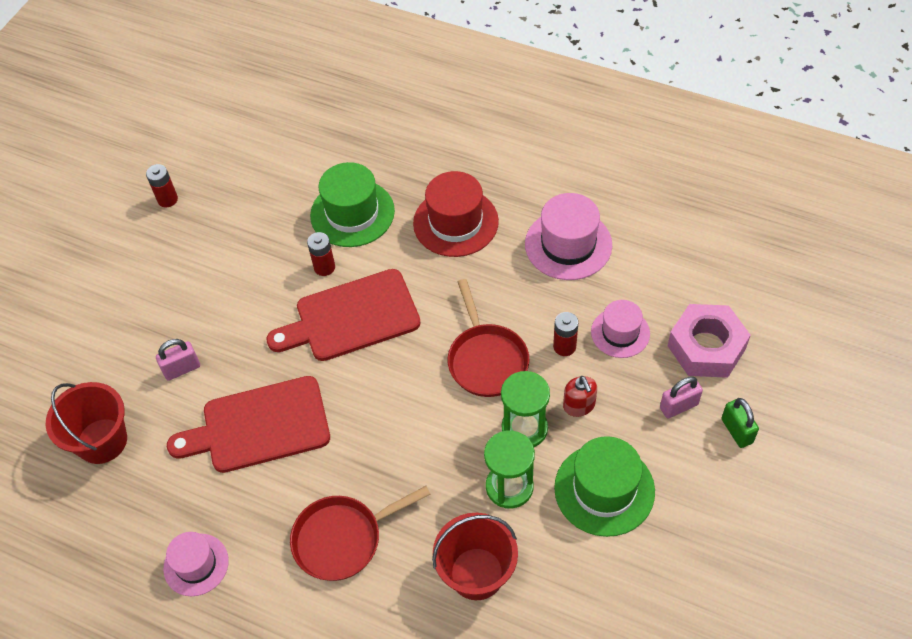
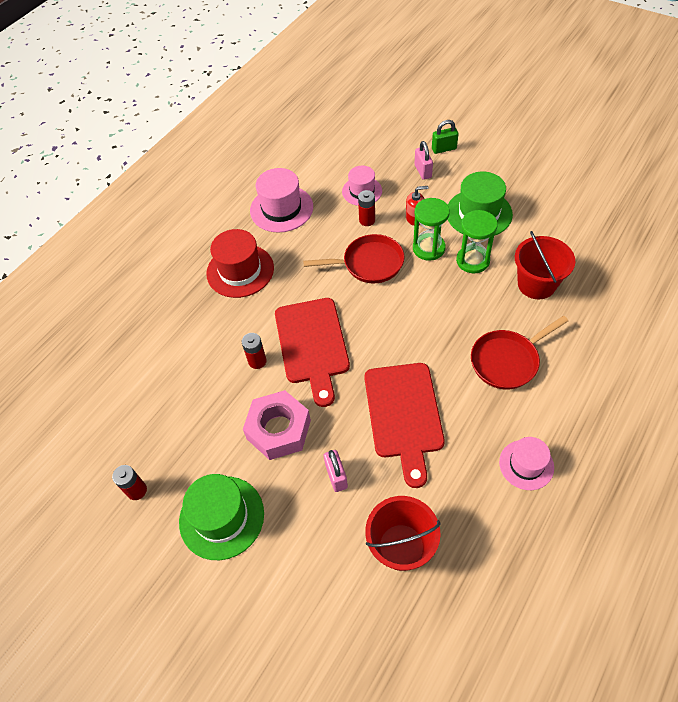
camera: 80 degrees left, 0 degrees up
(343, 539) = (507, 360): red pan -> red pan turned 75 degrees clockwise
(352, 213) = (207, 338): green hat -> green hat (221, 517)
(706, 347) = (381, 153): pink nut -> pink nut (278, 429)

